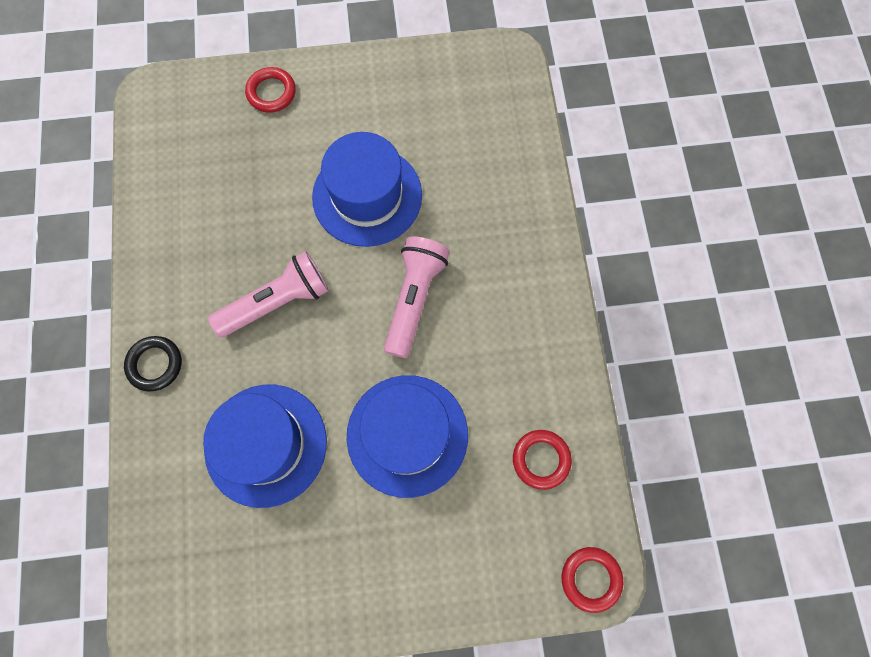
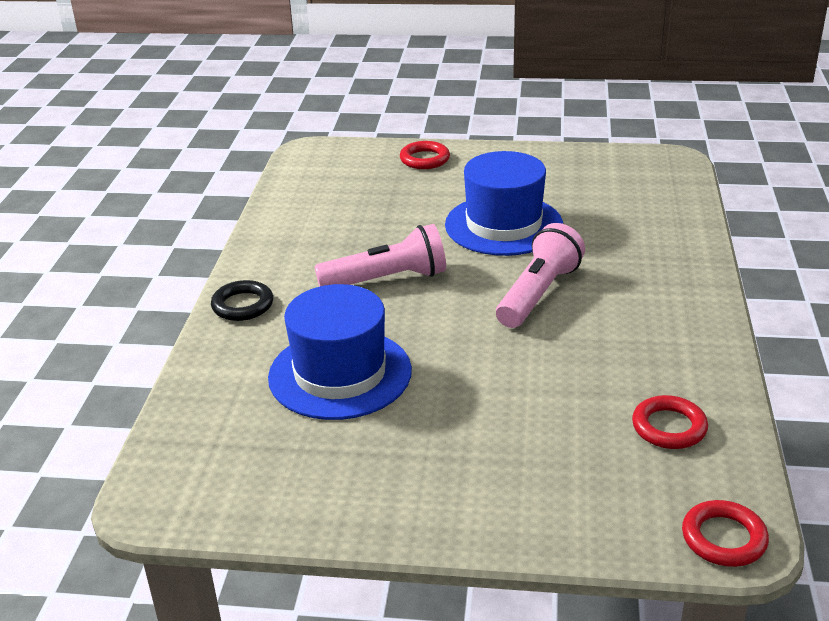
camera: 15 degrees right, 40 degrees down
(407, 435) = (506, 387): blue hat -> none

